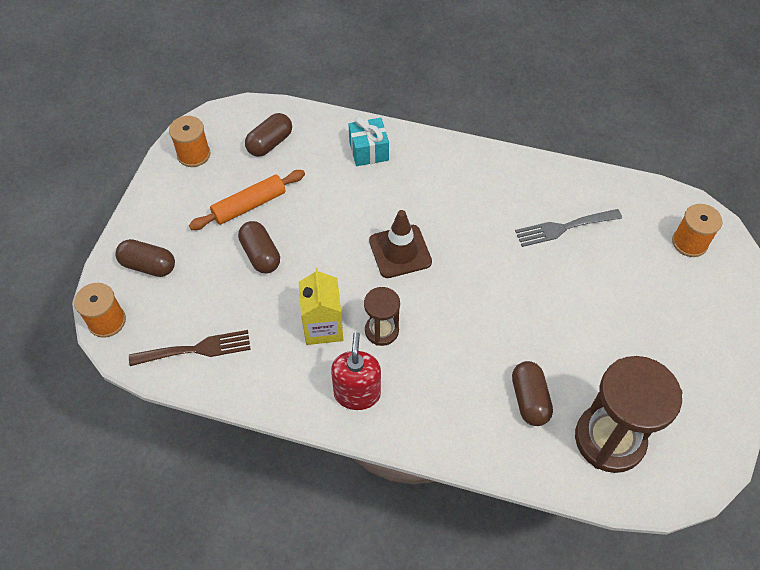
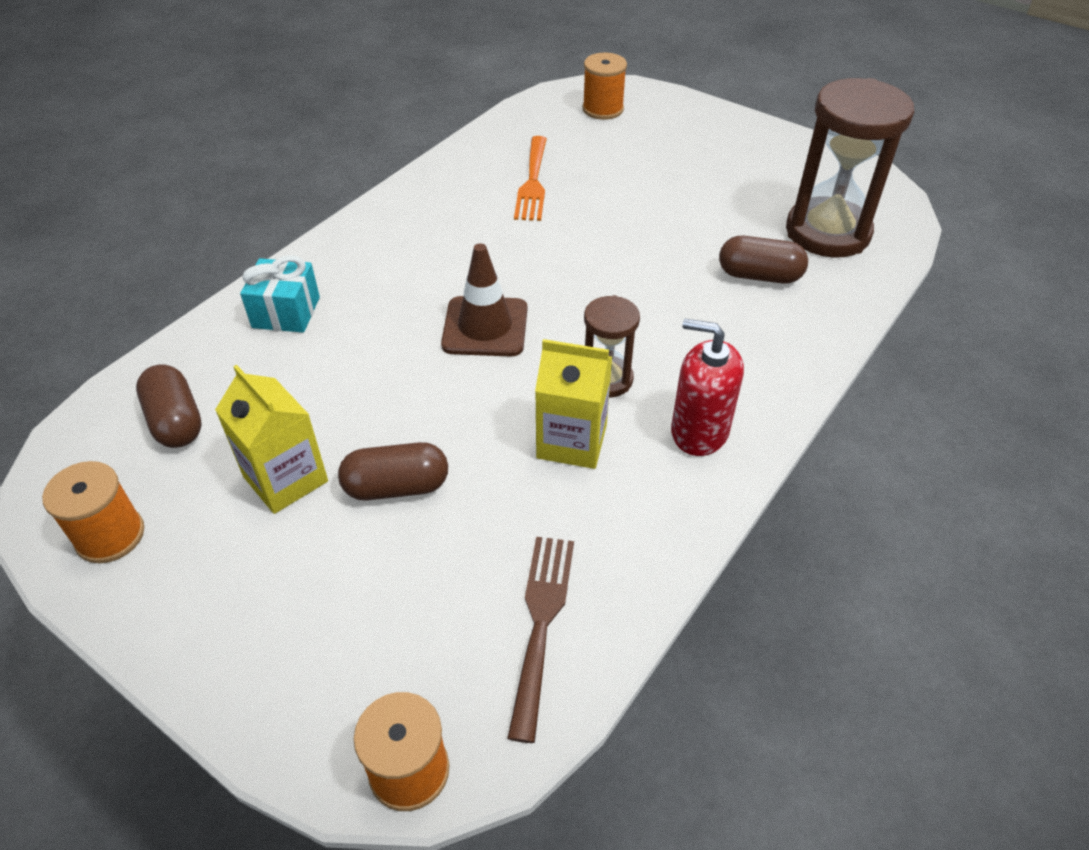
camera: 70 degrees left, 10 degrees down
(148, 265) = (319, 665): brown capsule -> none
(249, 205) = (285, 479): orange rolling pin -> yellow carton
(563, 228) = (533, 182): grey fork -> orange fork

